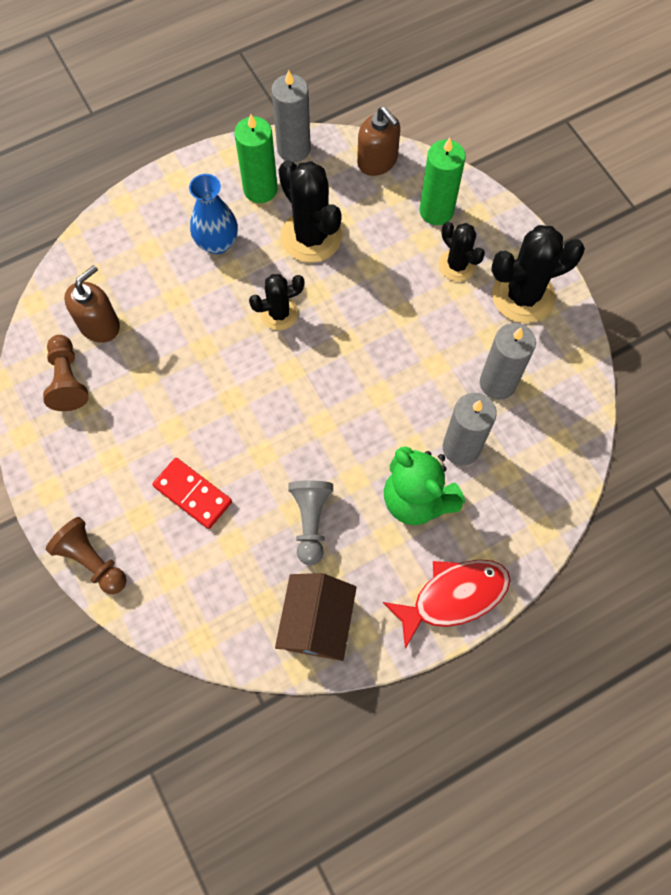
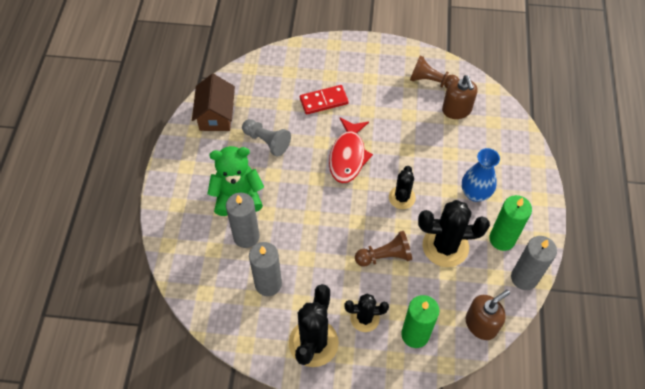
camera: 125 degrees right, 10 degrees down
(92, 560) = (323, 47): brown pawn -> brown pawn (385, 256)
(316, 622) = (216, 115): brown house -> brown house turned 45 degrees clockwise
(377, 161) = (481, 324): brown soap dispenser -> brown soap dispenser turned 150 degrees clockwise
(454, 596) = (174, 179): red fish -> red fish (348, 156)

